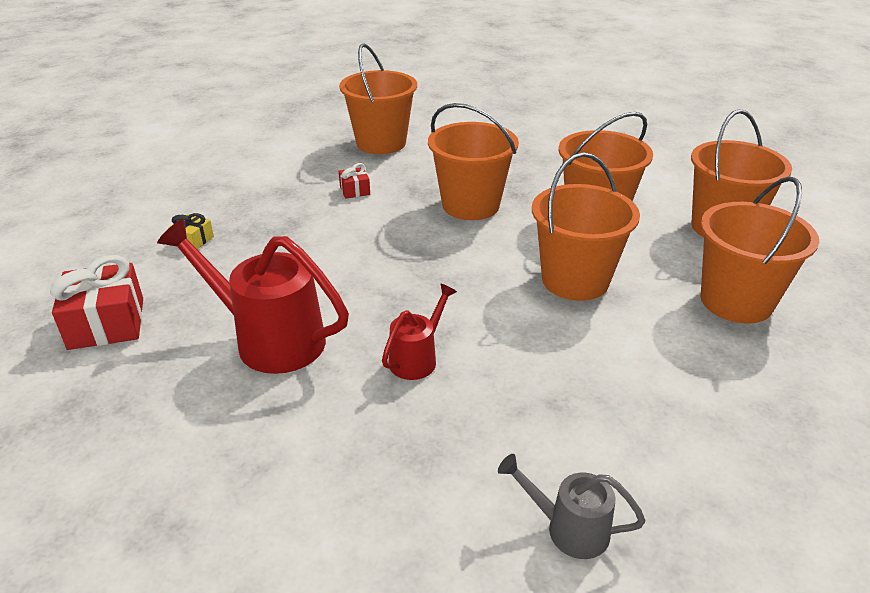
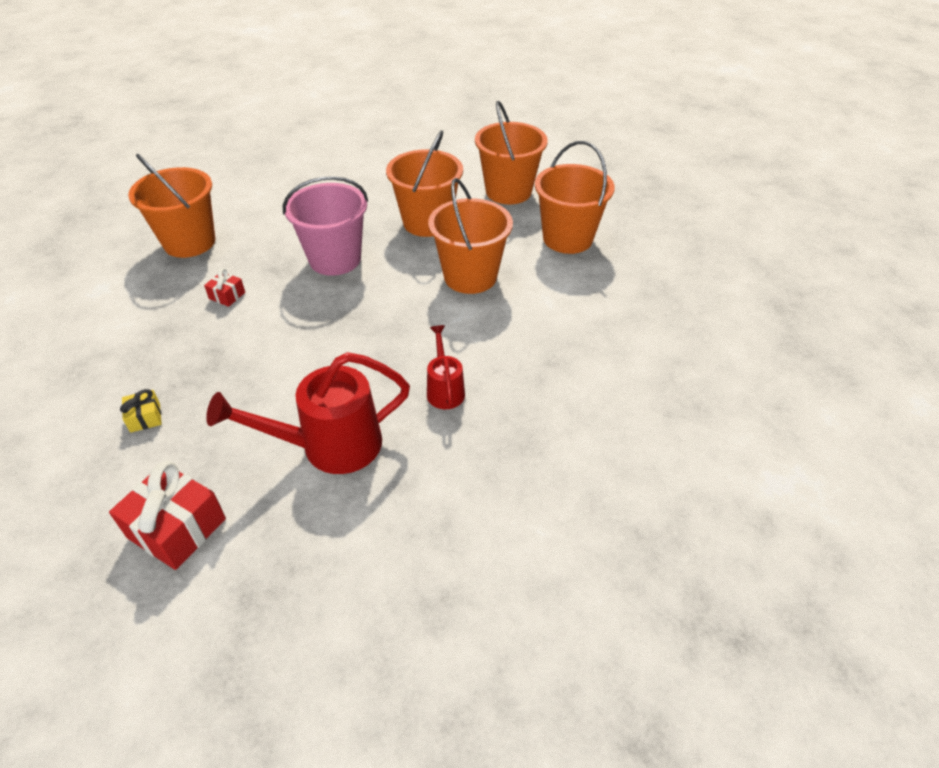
camera: 45 degrees left, 10 degrees up
(470, 205) = (335, 259): orange bucket -> pink bucket
(568, 529) = (636, 423): grey watering can -> none

